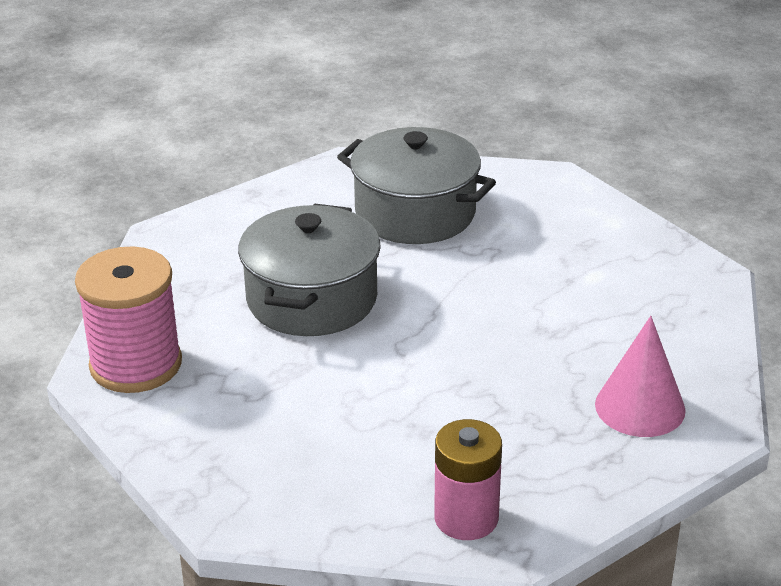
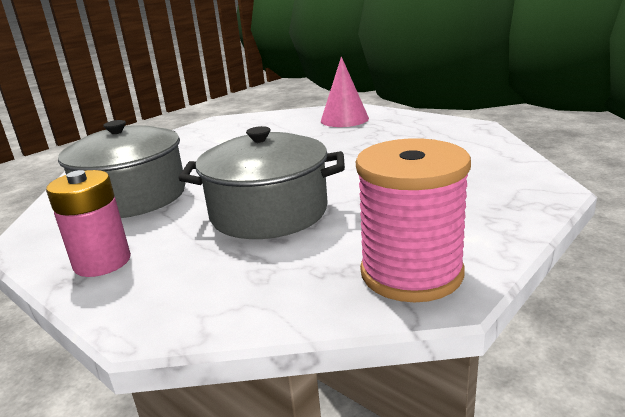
camera: 100 degrees left, 10 degrees down
(466, 518) = (468, 136): pink battery -> pink battery (102, 262)

